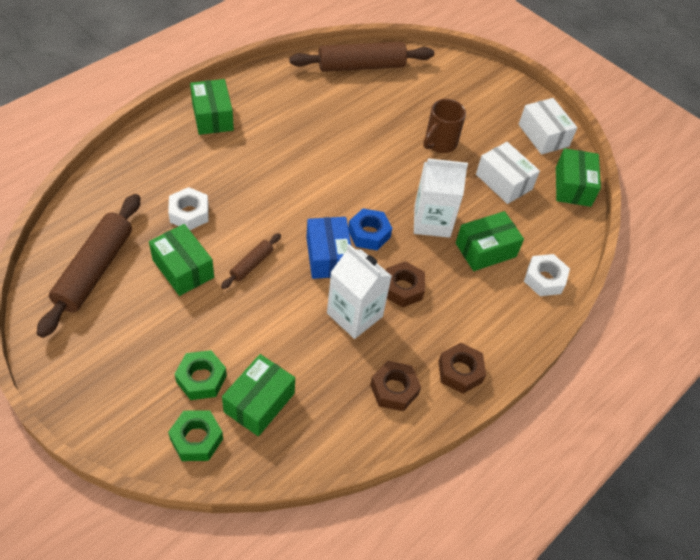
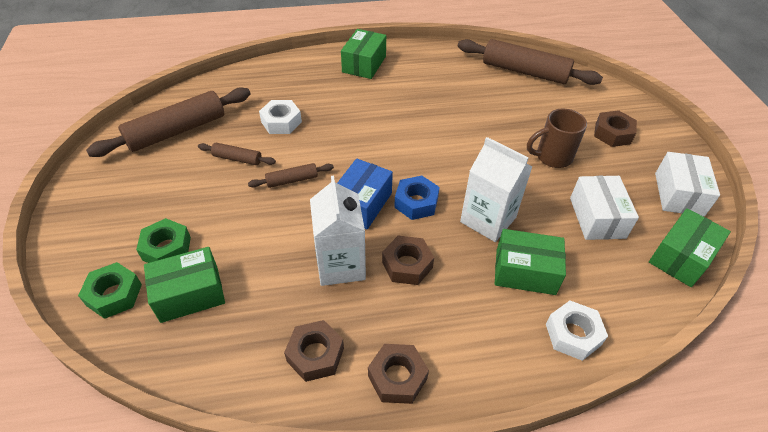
camera: 40 degrees right, 5 degrees down
(183, 269) = (237, 159): green box -> brown rolling pin
(468, 101) = (612, 133): none -> brown nut

